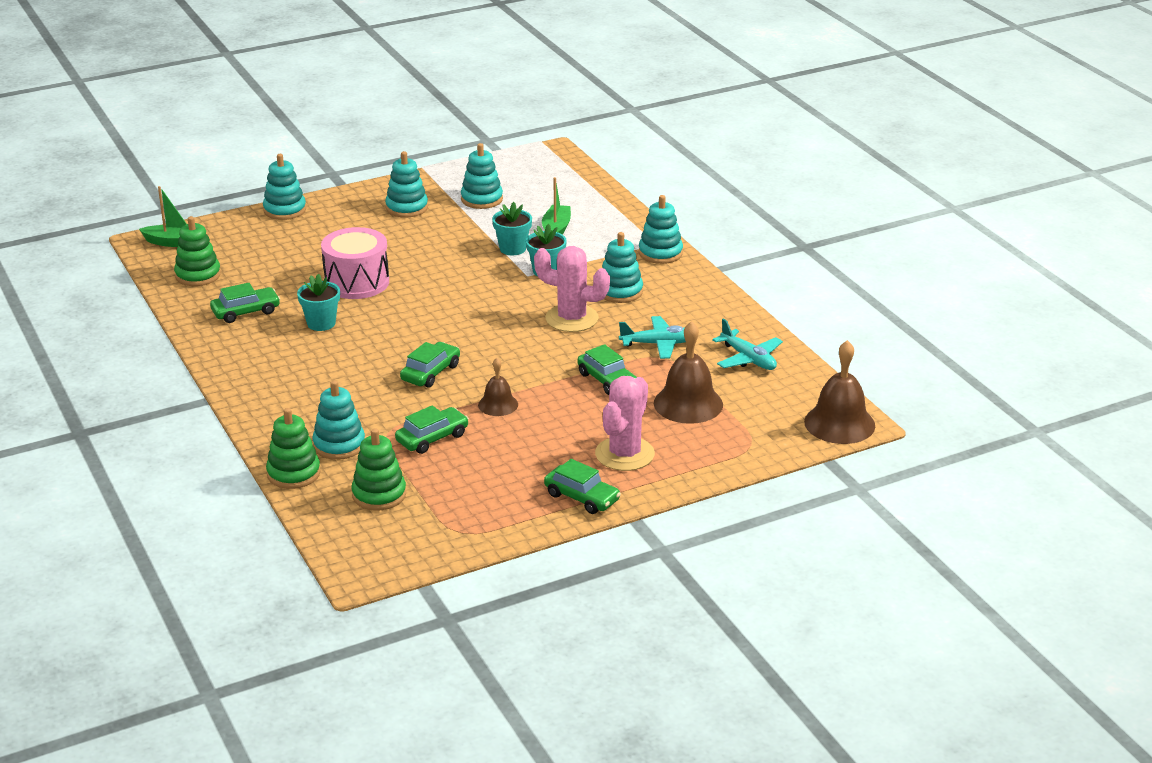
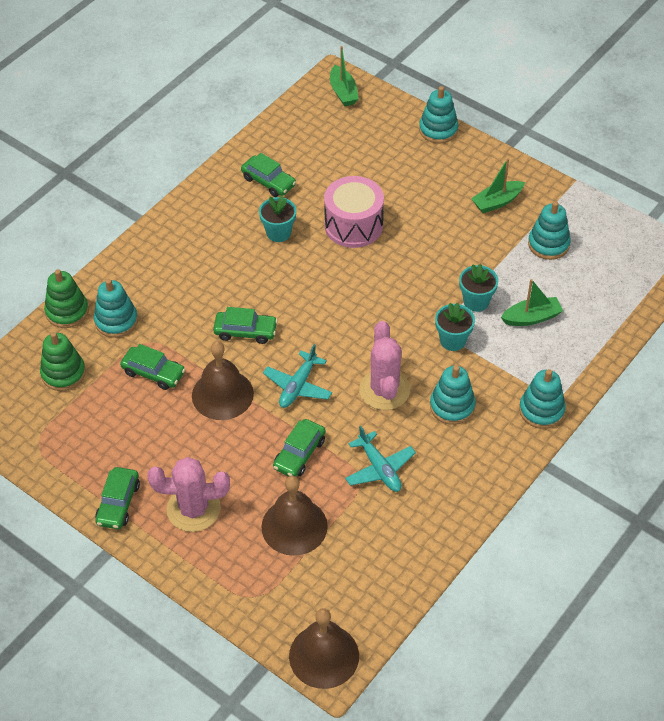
camera: 65 degrees right, 20 degrees up
(198, 275) = (304, 129): green stacking toy -> none
(406, 208) = (497, 202): turquoise stacking toy -> green boat
(498, 404) = (222, 394): brown bell -> brown bell, size x1.73
(748, 359) = (394, 546): turquoise plane -> turquoise plane (298, 386)

